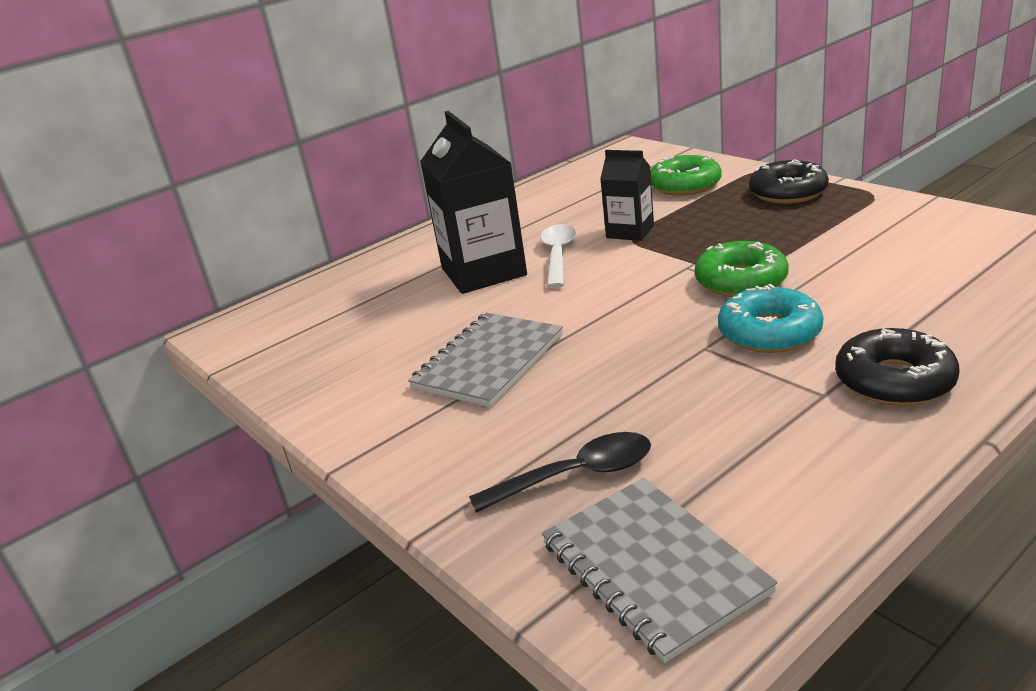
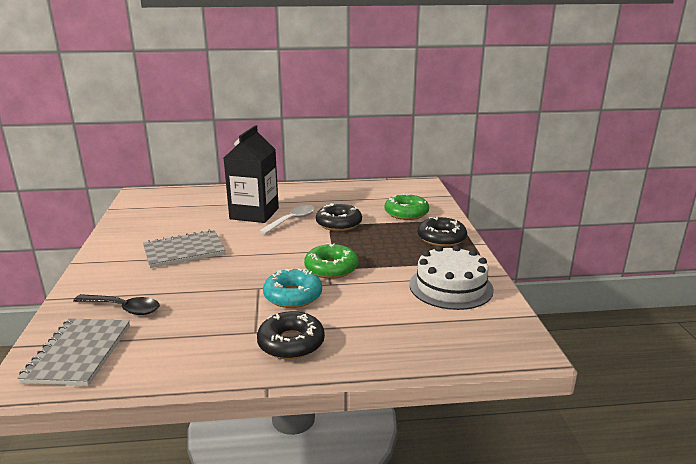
camera: 30 degrees right, 5 degrees down
(630, 232) = (338, 224): black carton -> black donut
(914, 233) = (450, 287): none -> white cake

